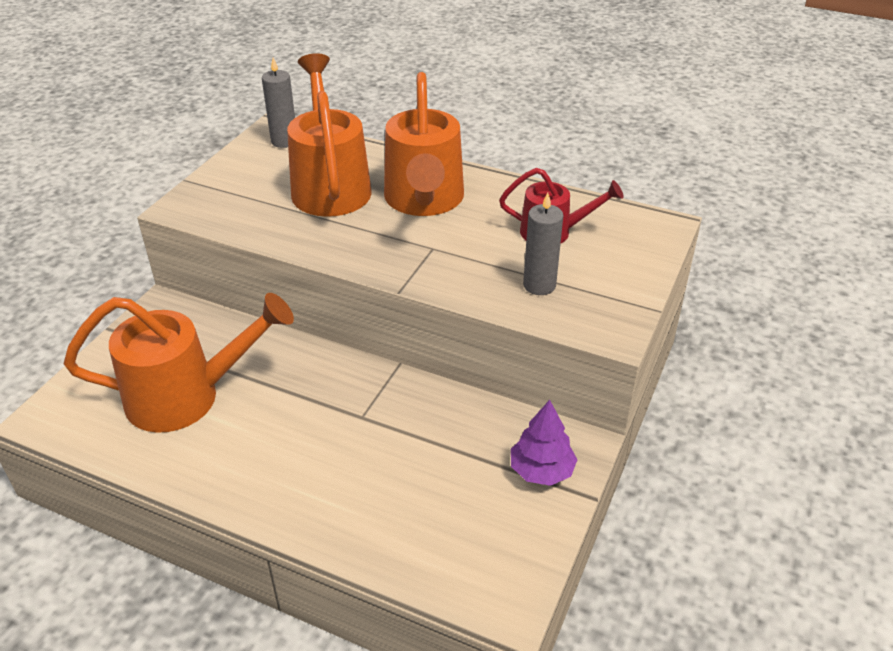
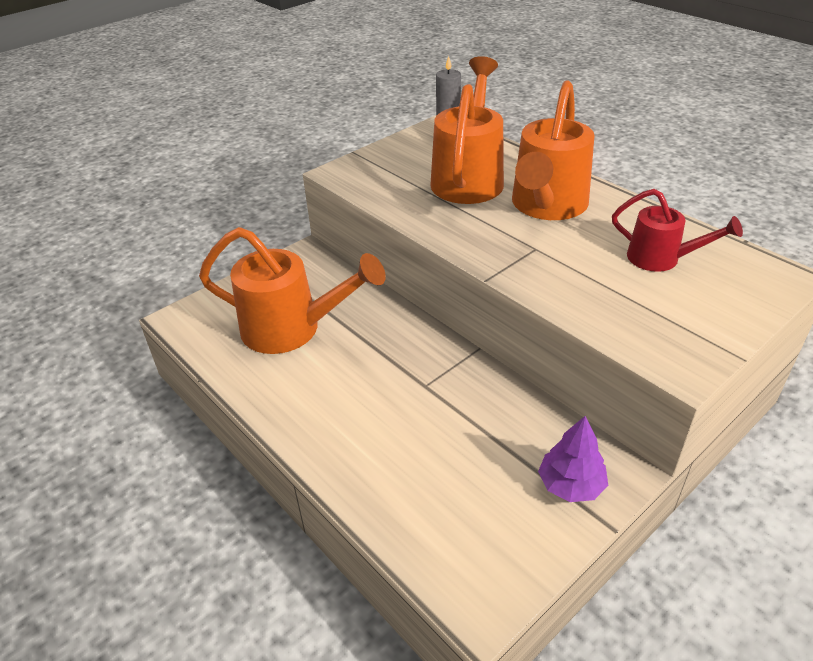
camera: 25 degrees right, 0 degrees up
(539, 285) = (624, 305): grey candle -> none

